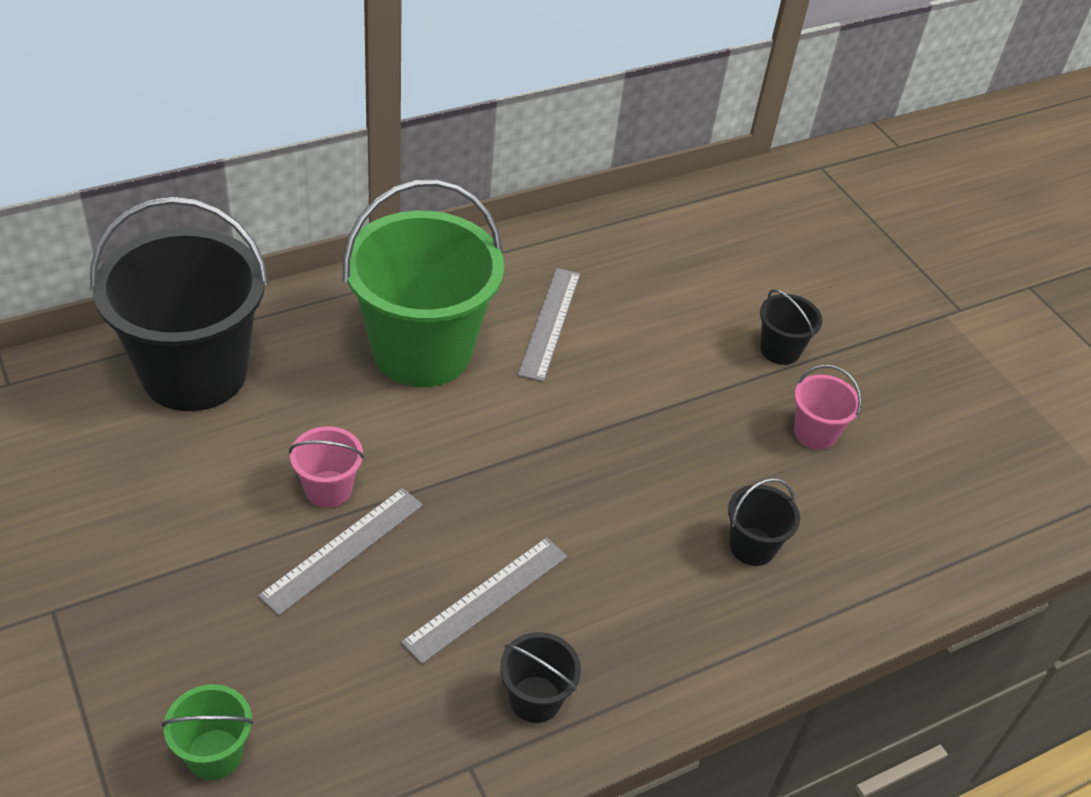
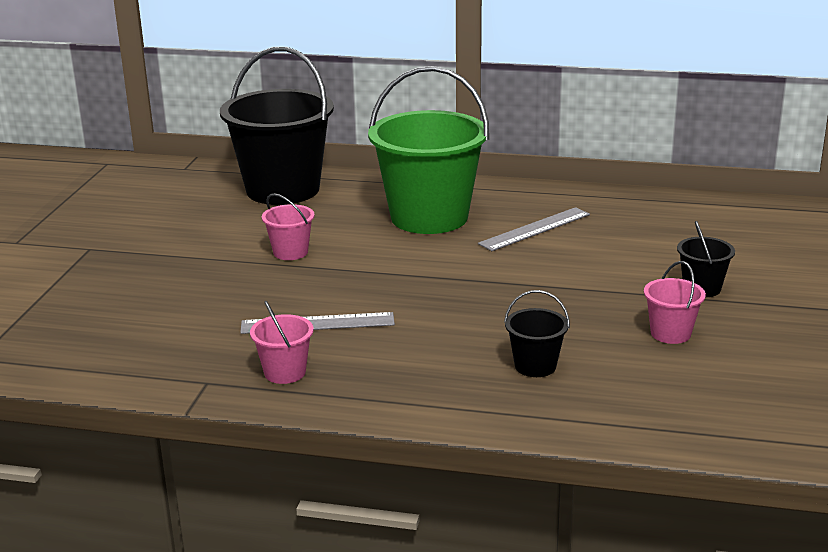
camera: 45 degrees right, 20 degrees down
(214, 754) = (86, 323): green bucket -> none
(343, 549) = (264, 277): grey ruler -> none
(535, 699) = (285, 372): black bucket -> pink bucket

